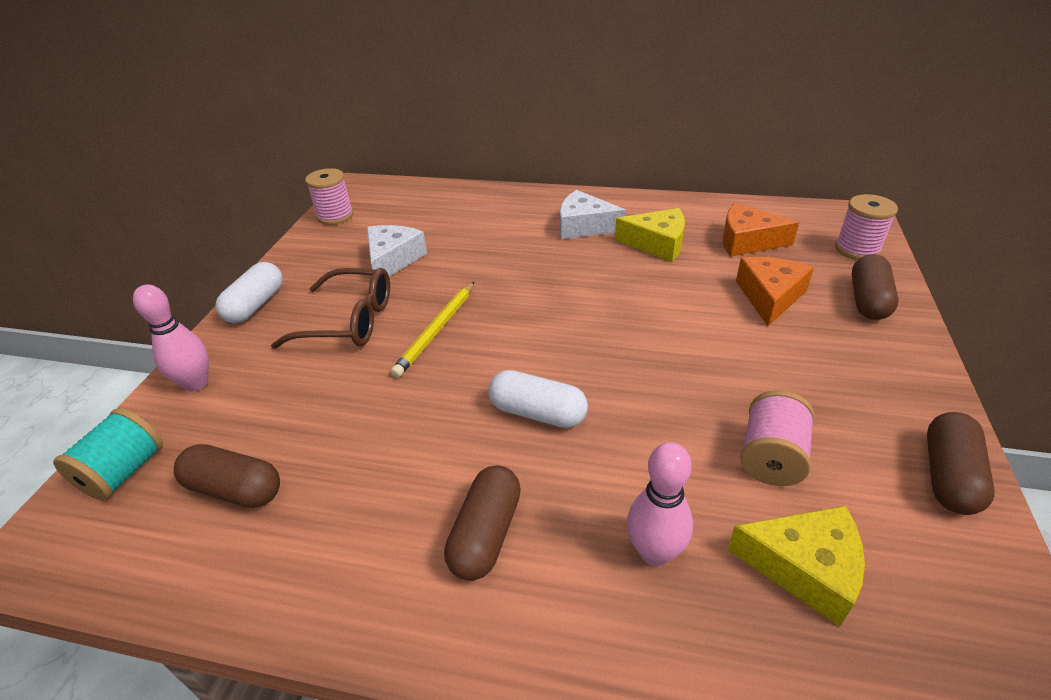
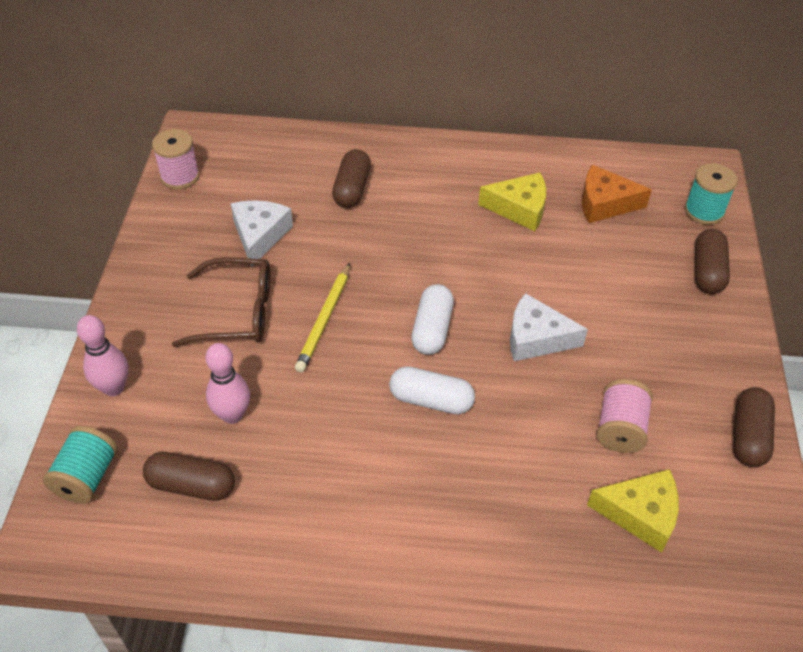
camera: 10 degrees left, 10 degrees up
(256, 305) = (136, 297): white capsule -> white capsule (432, 329)
(486, 534) = (407, 507): brown capsule -> brown capsule (352, 189)
(584, 226) = (446, 187): white cheese -> white cheese (536, 338)
(654, 552) = (535, 511): pink bowling pin -> pink bowling pin (232, 415)
(769, 296) = (623, 270): orange cheese -> none
(857, 249) = (704, 211): pink spool -> turquoise spool

